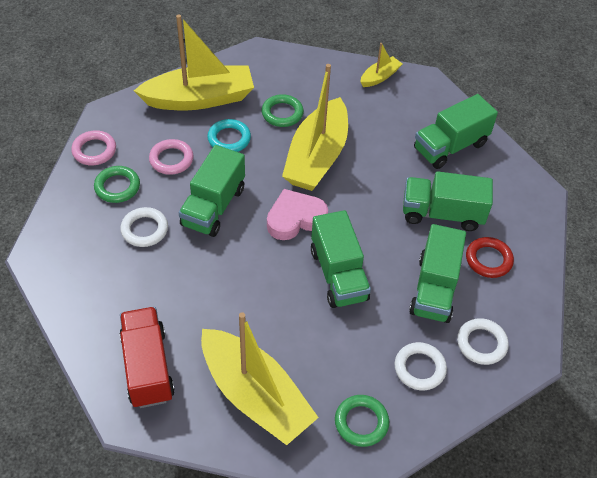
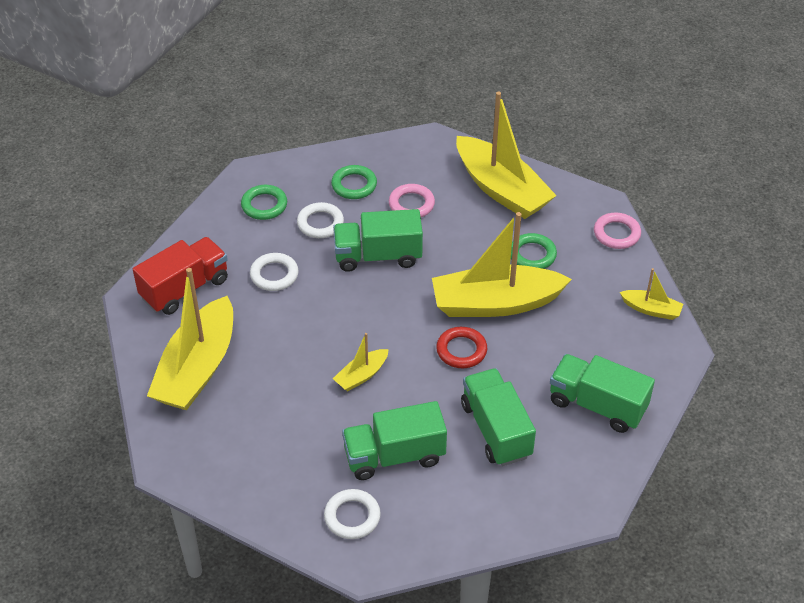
camera: 65 degrees right, 5 degrees down
(94, 150) = (383, 152): pink ring -> pink ring (616, 234)
(229, 139) = (467, 231): turquoise ring -> none
(295, 218) = (406, 318): pink heart -> none
(338, 274) = (361, 375): green truck -> yellow boat
(361, 422) = (211, 452): green ring -> green ring (264, 205)
(419, 368) = (293, 476): white ring -> white ring (274, 275)
(488, 260) = (462, 489): red ring -> red ring (461, 350)

